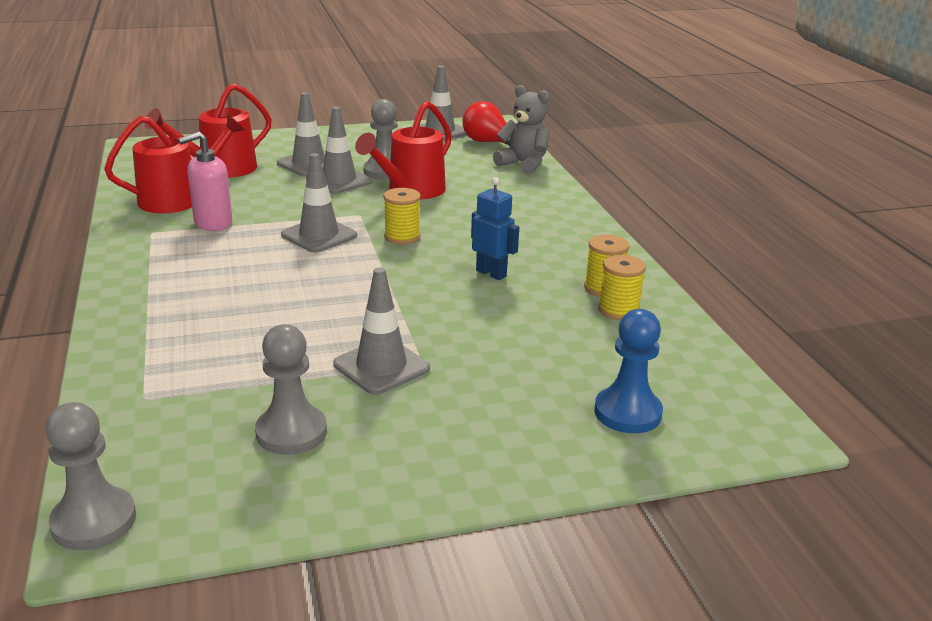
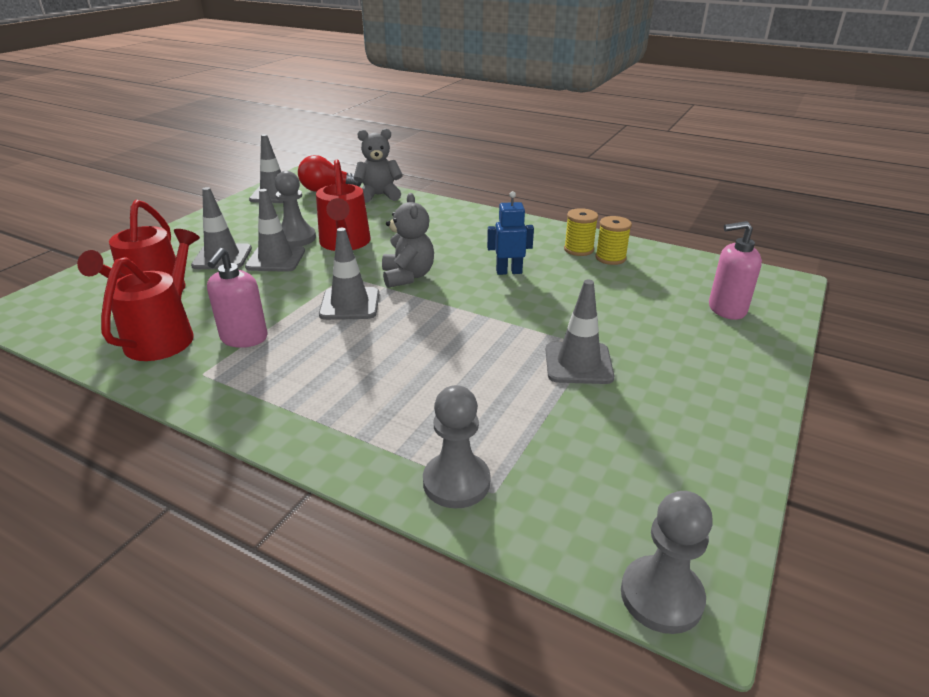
camera: 45 degrees left, 5 degrees up
(291, 432) = (625, 438): grey pawn -> grey pawn (456, 482)
(402, 237) = (408, 276): yellow spool -> grey teddy bear
(627, 413) = (726, 309): blue pawn -> pink soap dispenser

